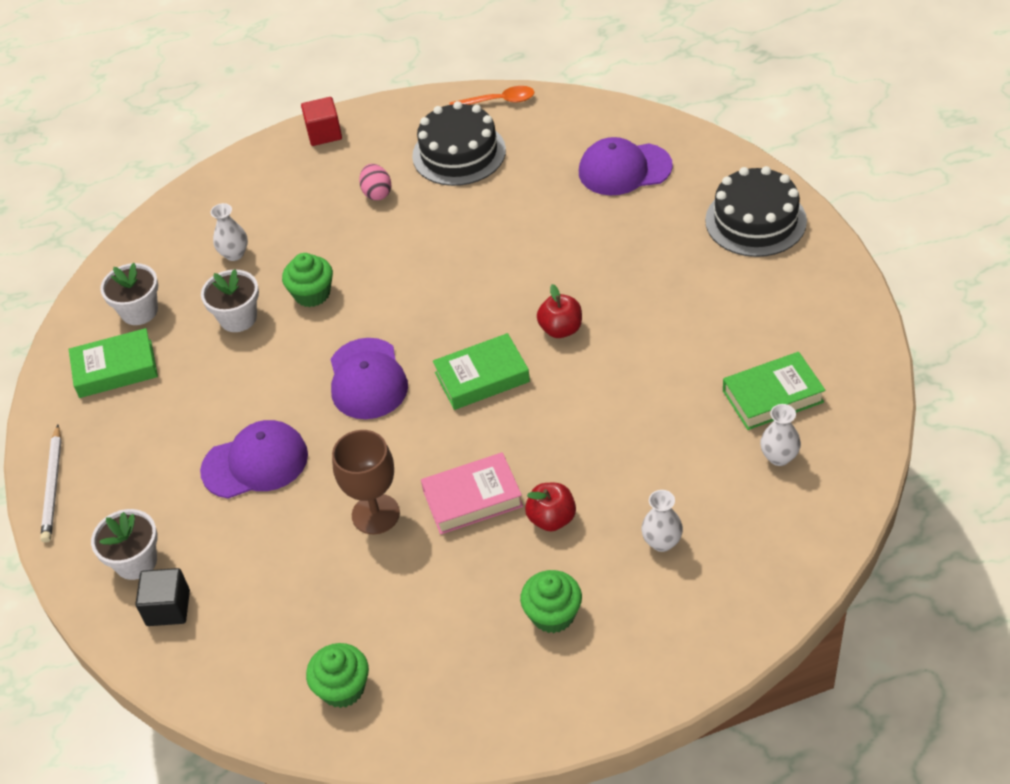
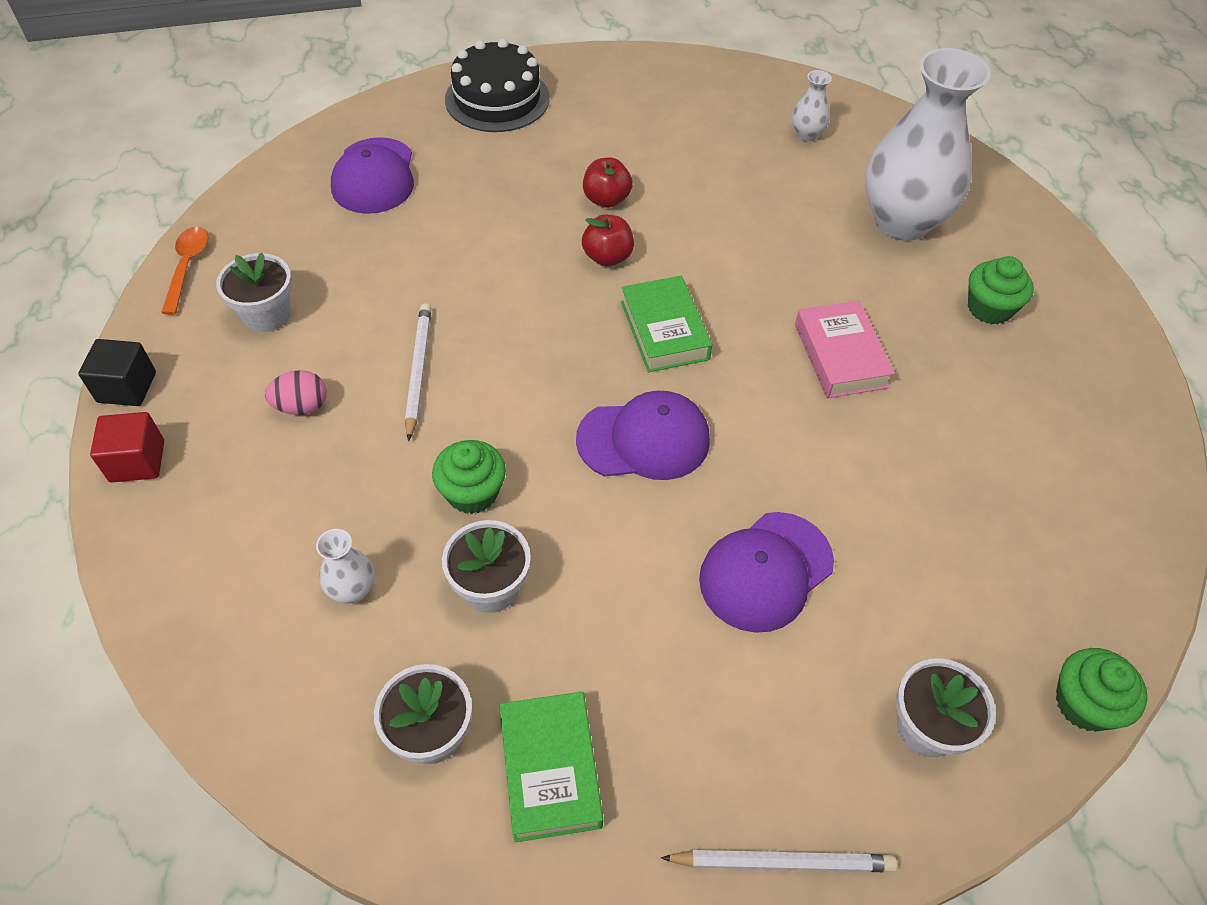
camera: 90 degrees left, 5 degrees up
(168, 608) = (1001, 682): black cube -> black cube (127, 387)
(255, 463) = (766, 571): purple cap -> purple cap turned 120 degrees counterclockwise
(342, 688) = (1097, 492): green cupcake -> green cupcake (1084, 703)
(375, 514) = (857, 445): brown goblet -> none
(417, 243) = (418, 371): none -> white pencil
(459, 153) = (267, 315): black cake -> white flower pot
(552, 519) = (871, 295): red apple -> red apple (606, 199)
(662, 542) = (902, 221): white vase -> white vase, size x2.46
(772, 396) = (733, 126): green book -> none

